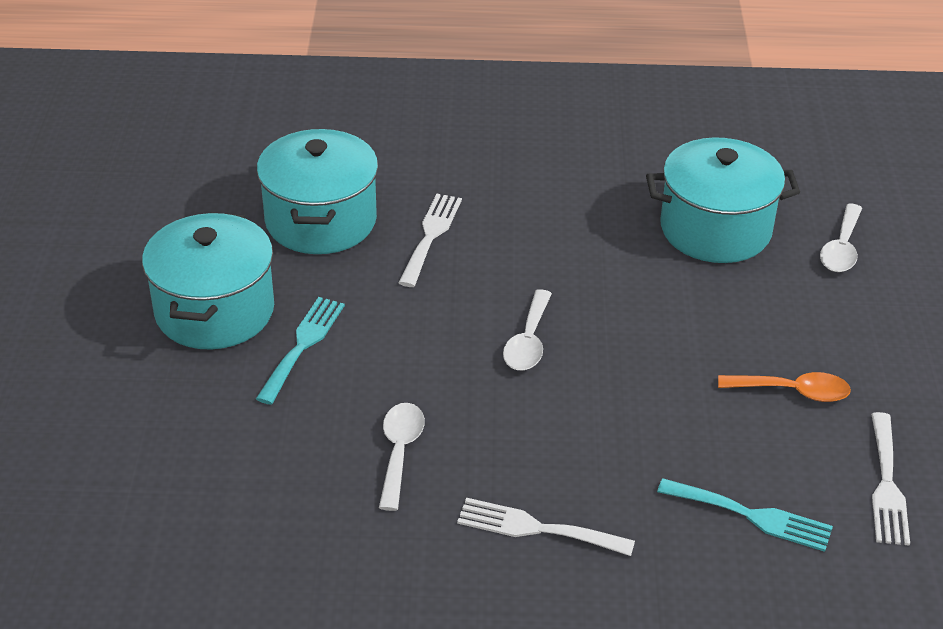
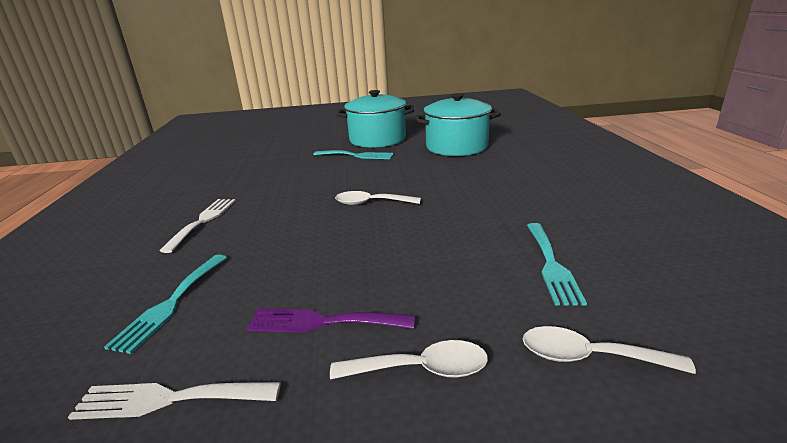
camera: 85 degrees right, 15 degrees down
(400, 452) = (276, 182): white spoon -> white spoon (420, 369)
(431, 235) = (461, 169): white fork -> none
(715, 229) = (551, 265): turquoise pot -> turquoise fork
(792, 392) = (322, 322): orange spoon -> purple fork

